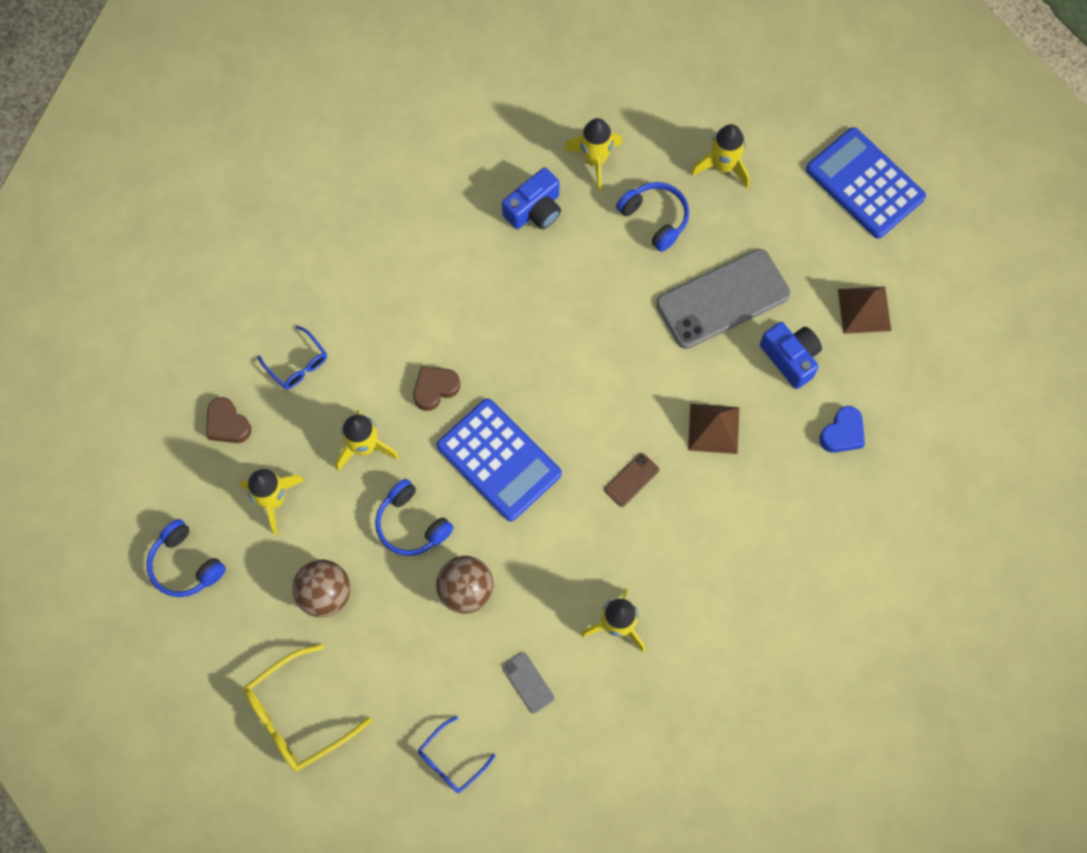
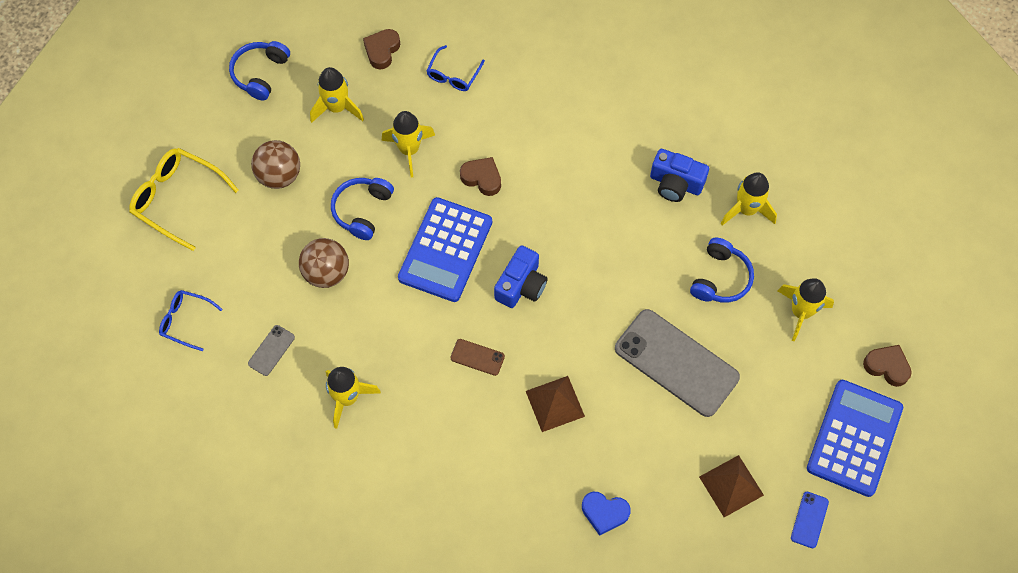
camera: 65 degrees right, 5 degrees down
(790, 358) = (652, 441): blue camera -> blue camera (521, 285)
(809, 122) = (887, 366): none -> brown heart
(924, 259) = (809, 520): none -> blue phone

